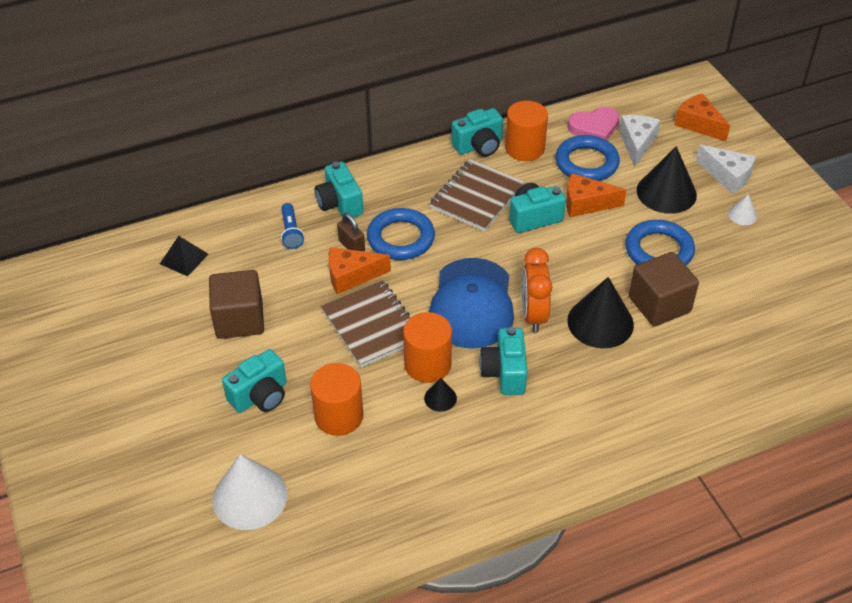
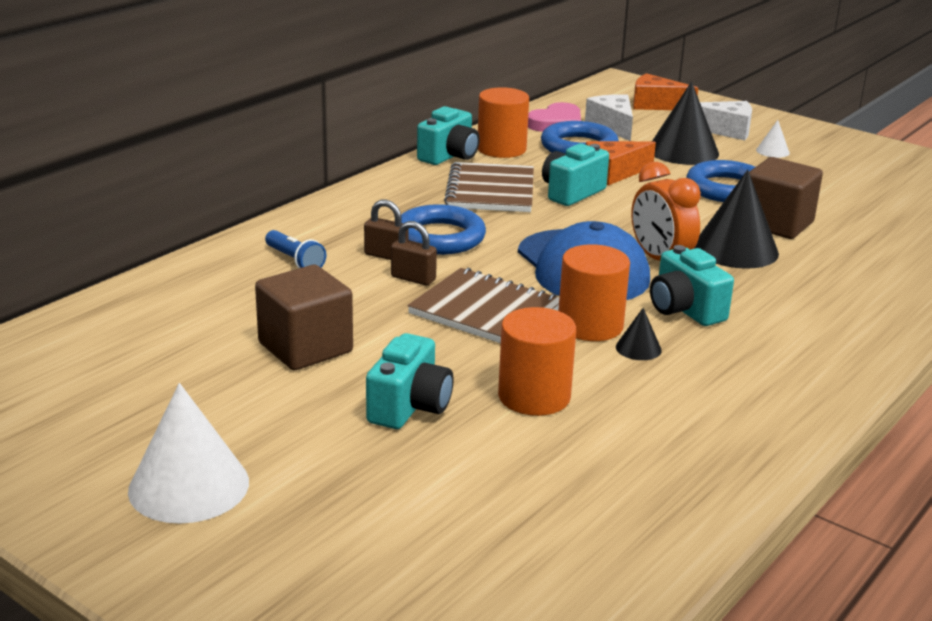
camera: 30 degrees left, 20 degrees down
(184, 258) = (167, 313): black pyramid -> none
(250, 497) = (501, 505): white cone -> white cone (189, 486)
(339, 204) = (333, 227): turquoise camera -> none
(351, 276) = (413, 278): orange cheese -> brown padlock

